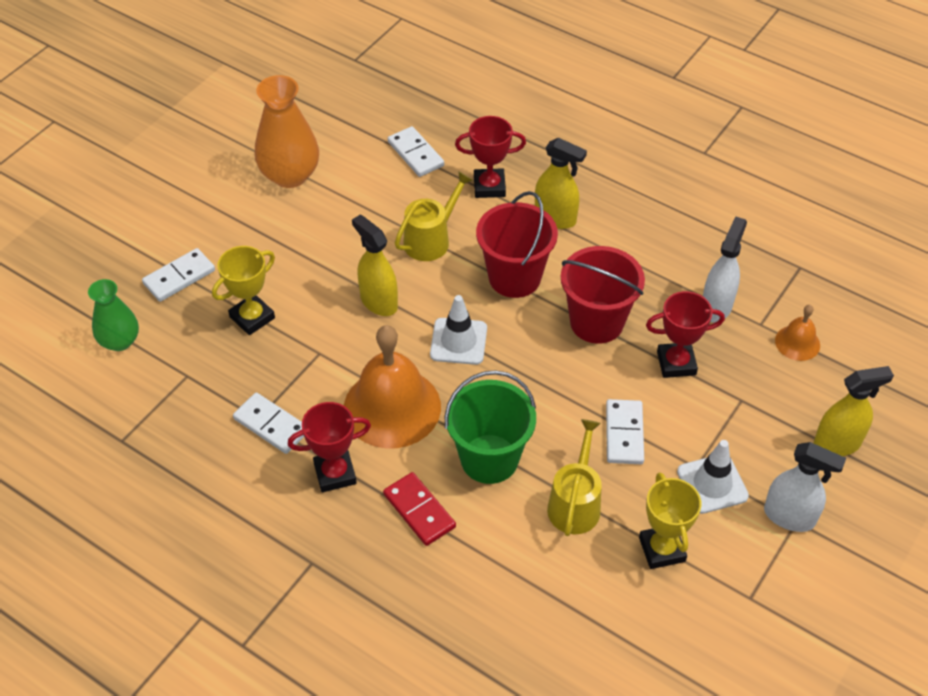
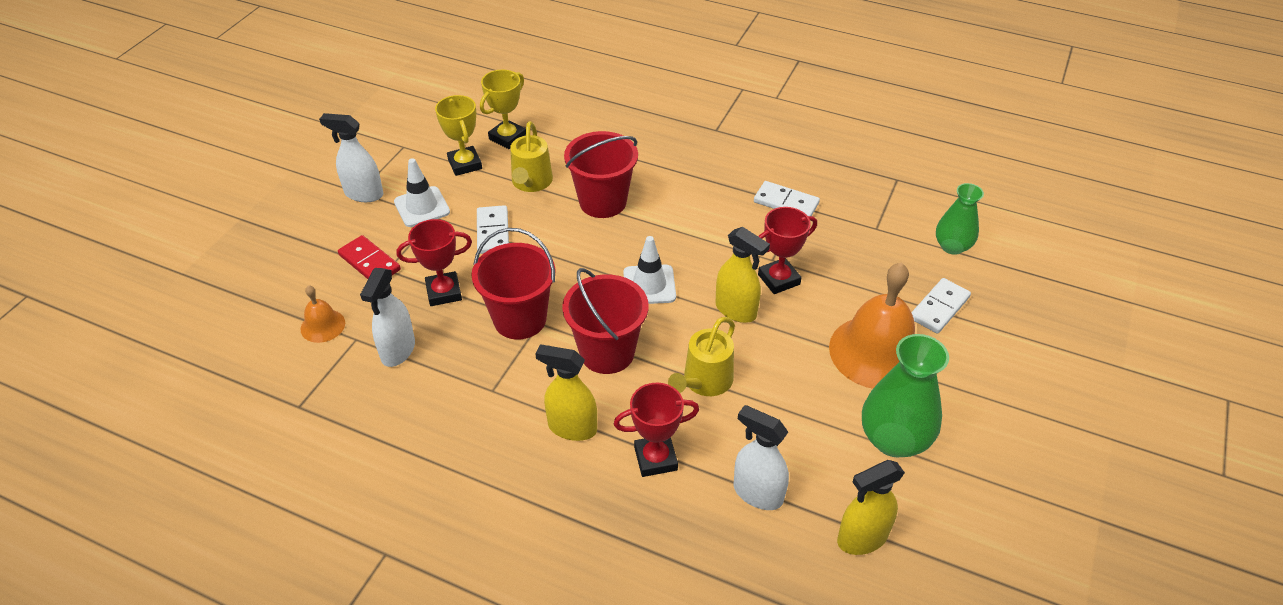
camera: 170 degrees right, 5 degrees down
(252, 317) = (848, 281): yellow trophy -> yellow trophy (507, 137)
(290, 175) = (894, 439): orange vase -> green vase
(335, 474) = (721, 179): red trophy -> red trophy (778, 279)
(392, 407) = (692, 227): orange bell -> orange bell (876, 352)
(416, 154) = (757, 493): white domino -> white spray bottle
(419, 510) = (649, 165): red domino -> red domino (369, 262)
(489, 459) = (603, 202): green bucket -> red bucket
(837, 444) = (310, 246): yellow spray bottle -> yellow spray bottle (862, 538)

